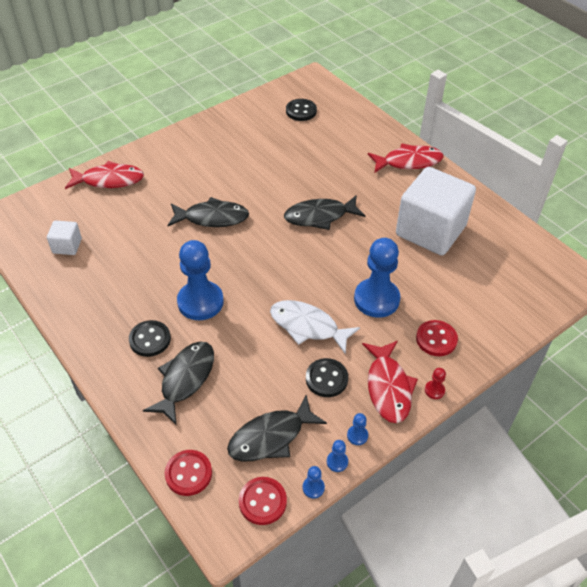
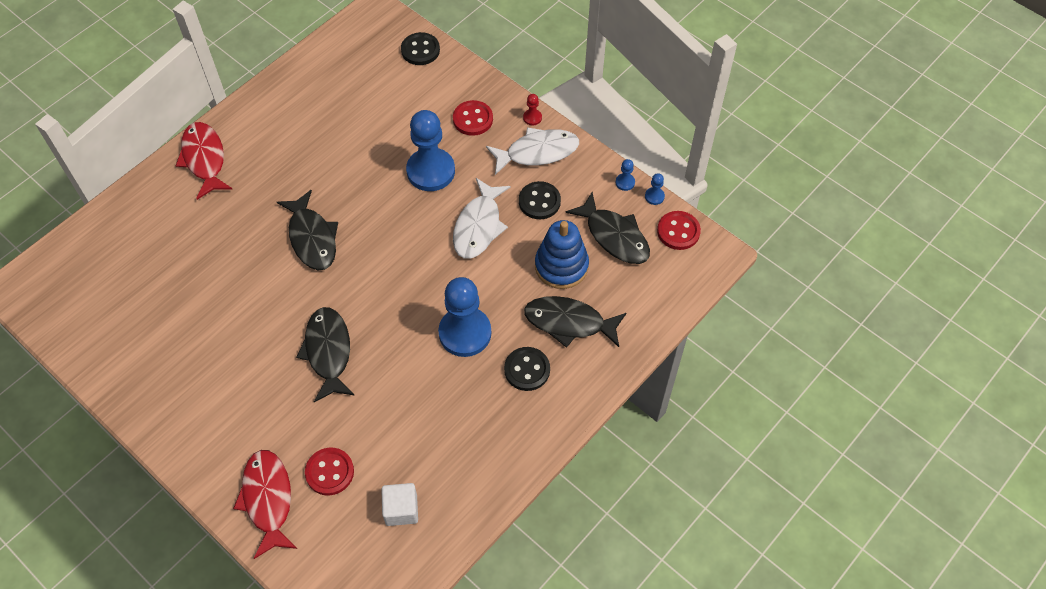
camera: 100 degrees left, 10 degrees up
(188, 473) = (669, 294): red button -> red button (329, 472)
(248, 384) = (561, 266): none -> blue stacking toy
(301, 111) = (101, 289): black button -> black button (420, 50)
(357, 435) = (595, 170): blue pawn -> none
(388, 387) = (537, 152): red fish -> white fish
(430, 230) = (322, 131): white cube -> none

